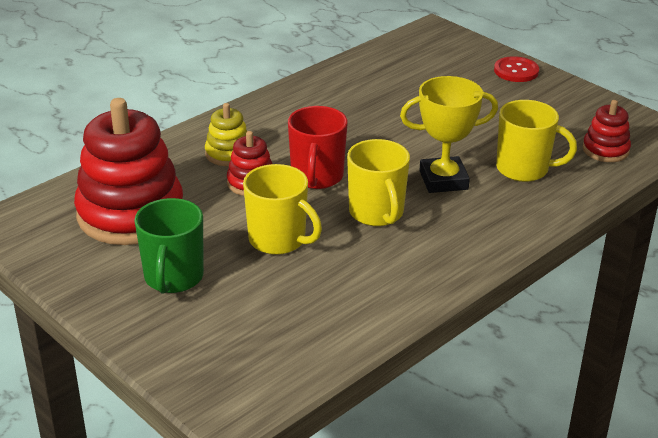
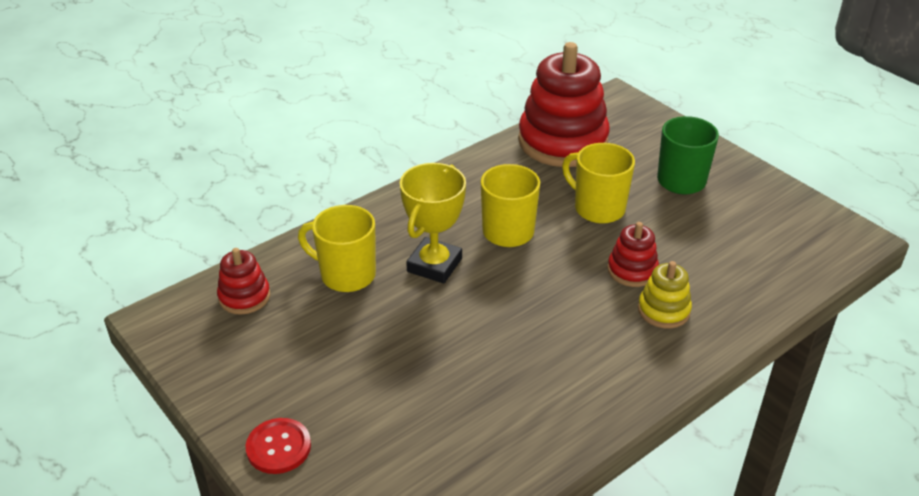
camera: 175 degrees left, 5 degrees up
(131, 214) = (741, 240): red stacking toy -> red stacking toy (562, 141)
(317, 177) = (564, 274): red mug -> none
(443, 180) = (434, 265): yellow trophy -> yellow trophy turned 60 degrees counterclockwise

